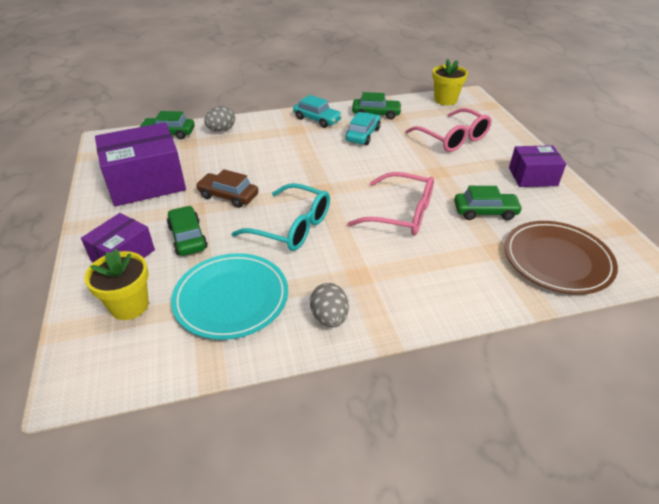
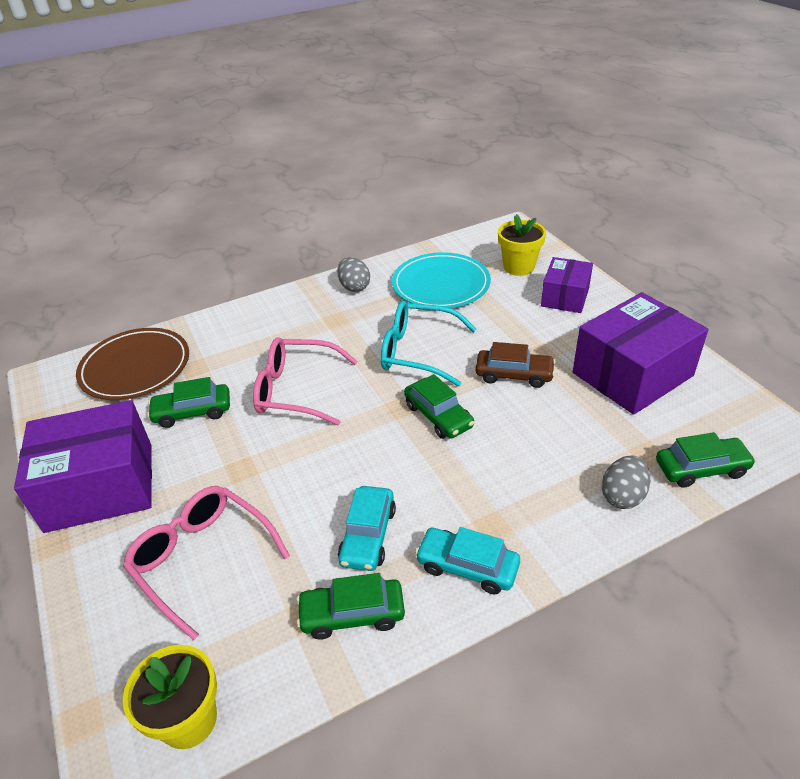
camera: 170 degrees right, 0 degrees up
(188, 237) = (519, 322): green car -> green car (438, 416)
(532, 177) = (100, 487): purple box -> purple box, size x1.72

